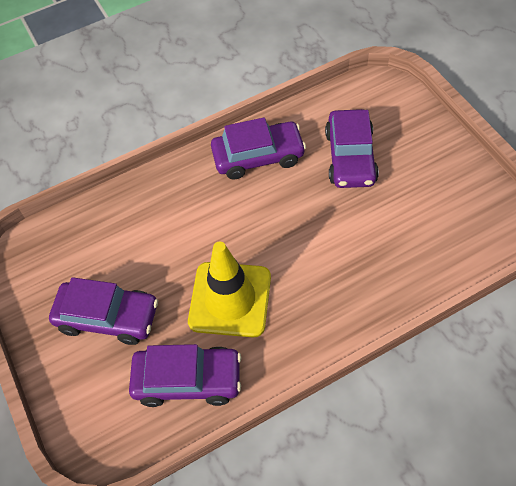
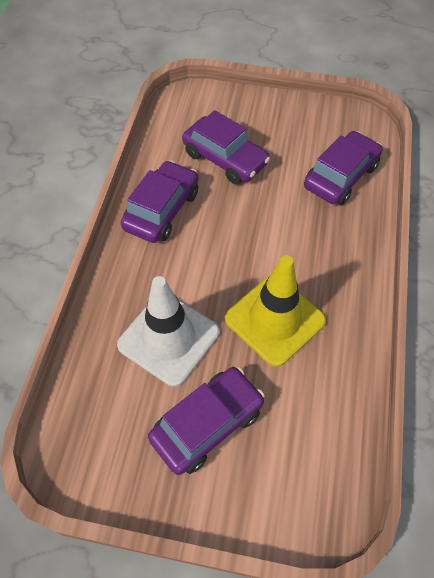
camera: 55 degrees left, 0 degrees up
(154, 244) = (168, 338): none -> white traffic cone
(188, 380) = (322, 400): purple car -> purple car (340, 176)

